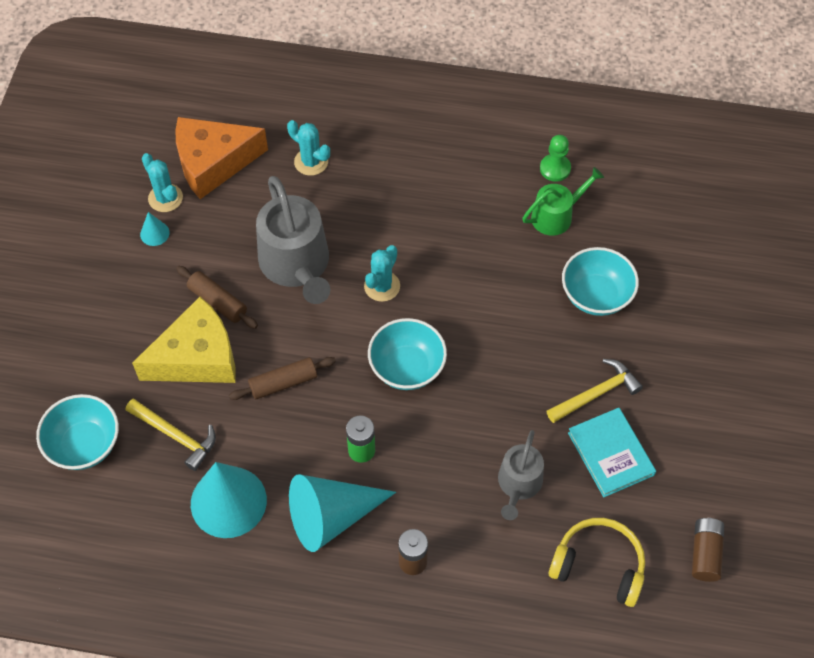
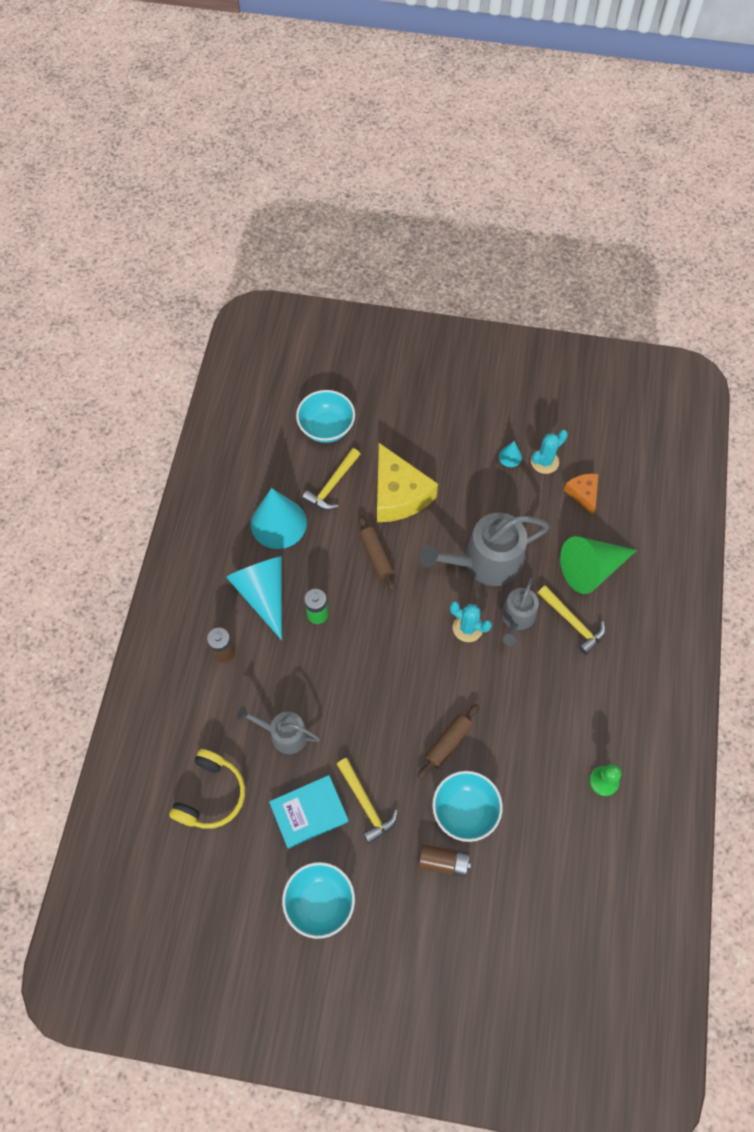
camera: 90 degrees right, 5 degrees up
(213, 163) = (583, 494): orange cheese -> orange cheese, size x0.52
(218, 302) = (448, 505): brown rolling pin -> brown rolling pin (448, 743)
(311, 162) = (591, 569): turquoise cactus -> green cone
(370, 236) = (517, 618): none -> grey watering can
(376, 183) = (572, 622): none -> yellow hammer
(407, 367) = (390, 648): turquoise bowl -> turquoise bowl (320, 902)
(556, 215) = (550, 779): green watering can -> none
(705, 553) = (216, 886): brown battery -> brown battery (443, 862)

